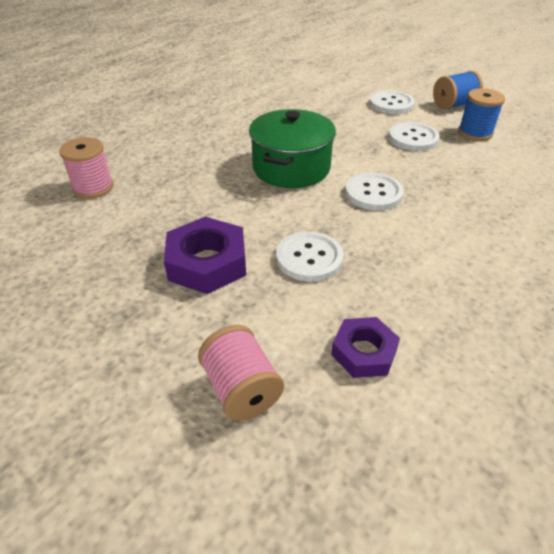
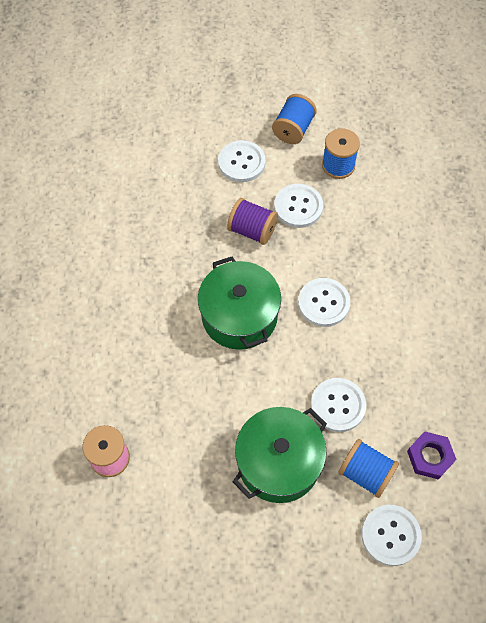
camera: 40 degrees left, 20 degrees up
(207, 263) = (279, 462): purple nut -> green pot
(241, 389) = (390, 535): pink spool -> white button
(277, 320) = (365, 473): none -> blue spool
(359, 134) = (252, 230): none -> purple spool

